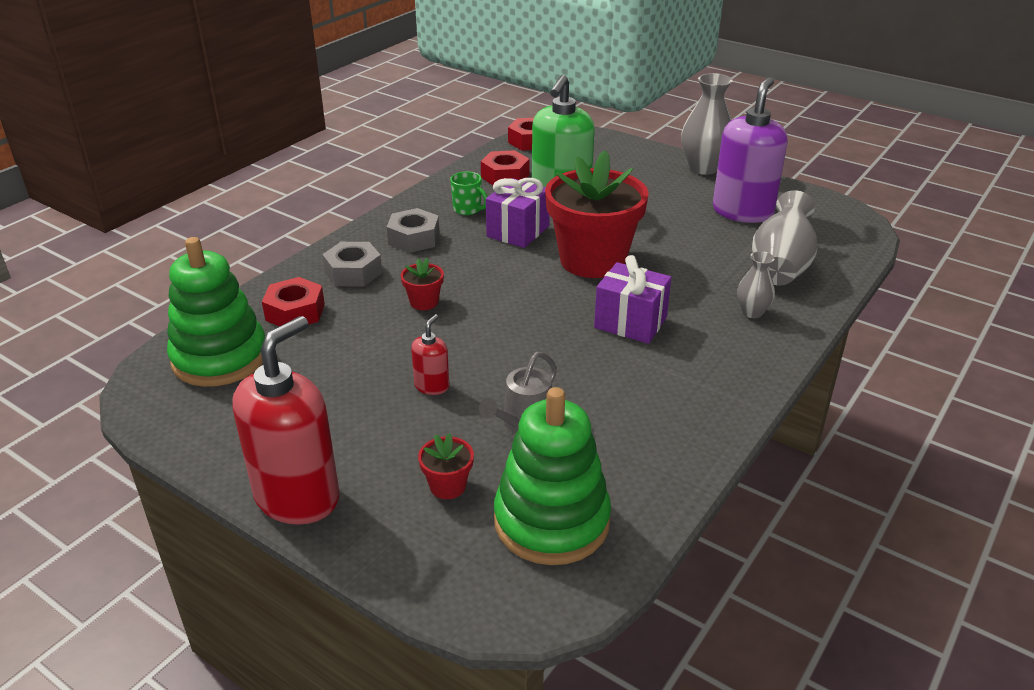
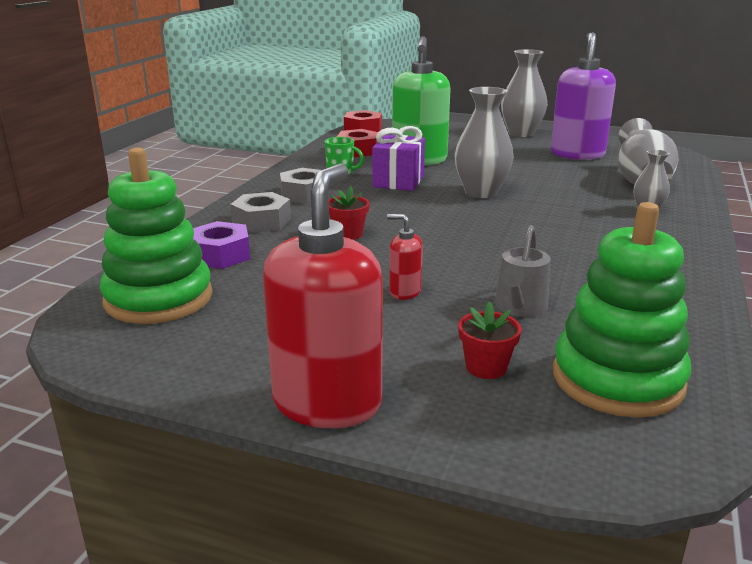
camera: 15 degrees left, 10 degrees down
(295, 312) = (220, 255): red nut -> purple nut
(432, 386) = (404, 292): red soap dispenser -> red soap dispenser turned 75 degrees counterclockwise
(592, 260) = (481, 192): red flower pot -> grey vase
(630, 323) = (552, 227): purple gift -> none

